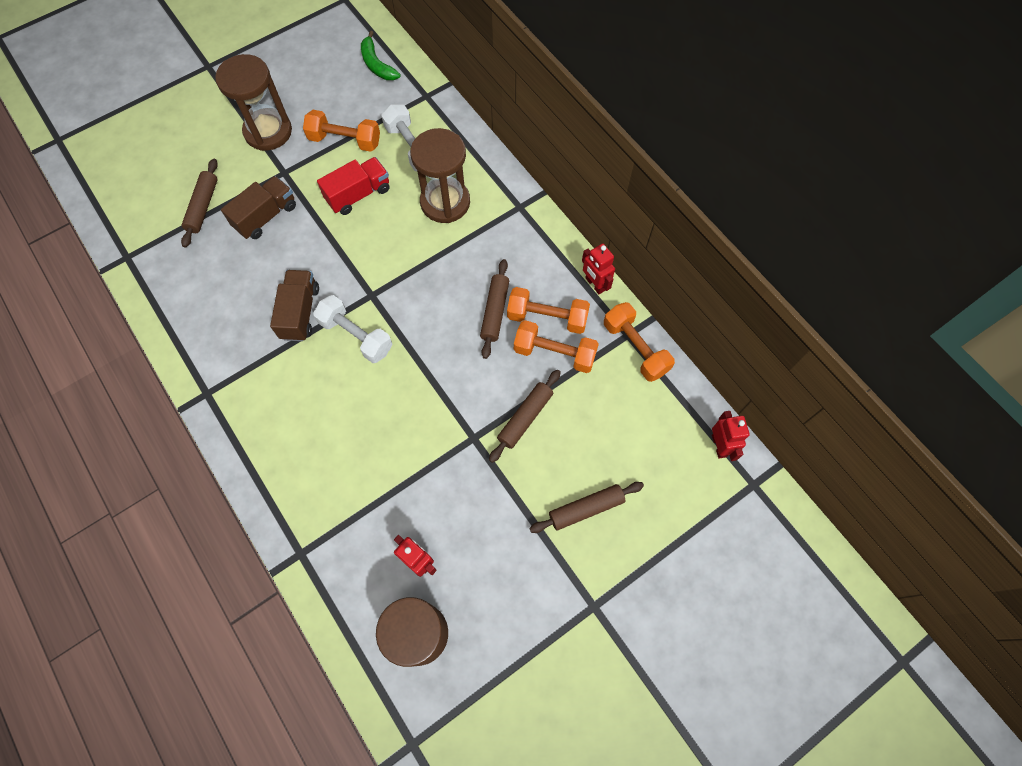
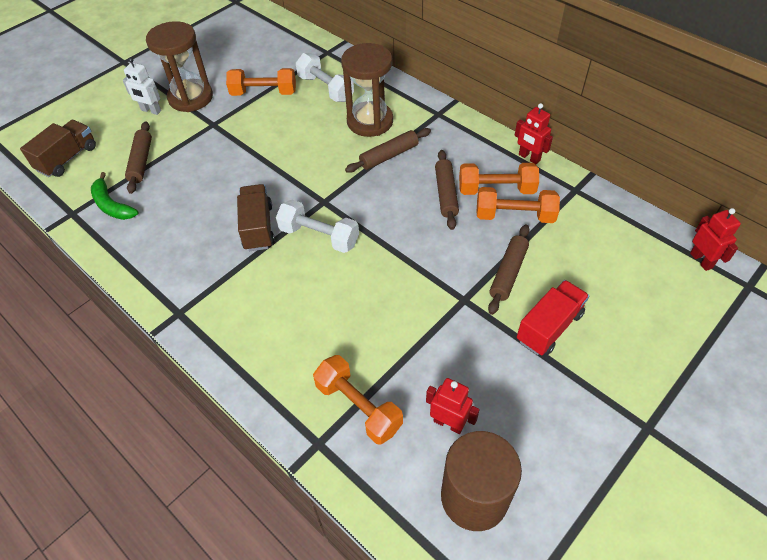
camera: 10 degrees left, 15 degrees down
(224, 141) = (151, 111): none -> white robot
(266, 216) = (204, 159): brown truck -> brown truck (67, 159)
(358, 194) = (288, 129): red truck -> red truck (549, 327)
(377, 65) = (277, 38): green banana -> green banana (112, 205)
(586, 509) = (600, 339): brown rolling pin -> brown rolling pin (389, 156)
(635, 348) = (587, 198): orange dumbbell -> orange dumbbell (358, 407)

